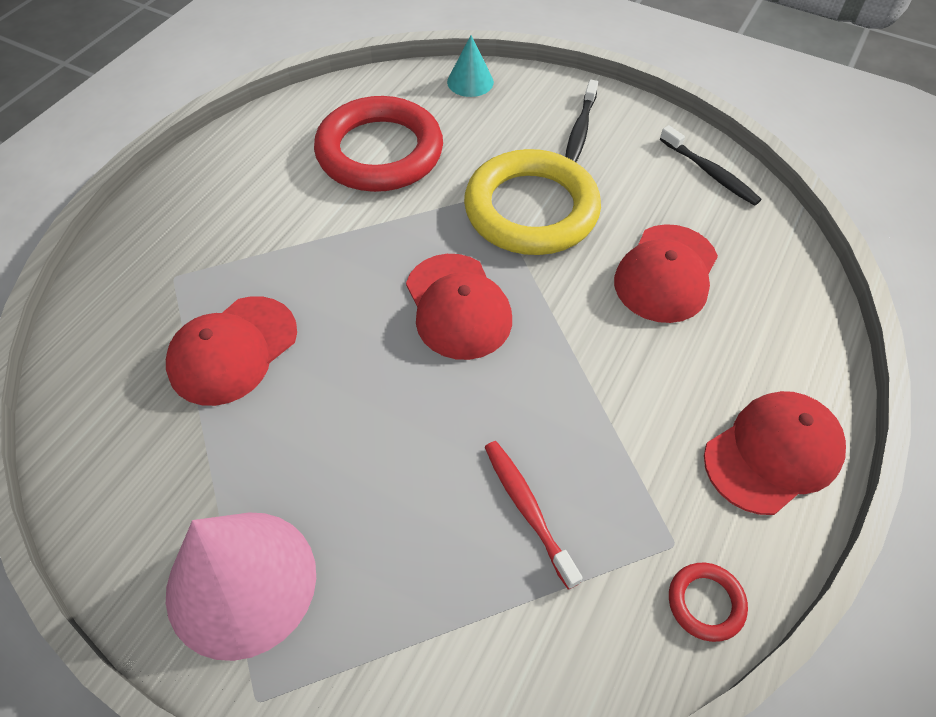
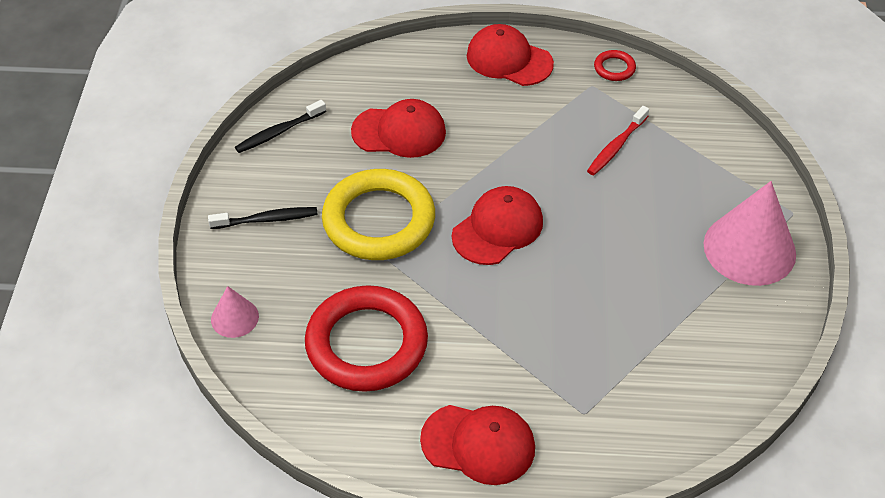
camera: 115 degrees left, 5 degrees down
(232, 350) = (618, 336): red cap -> red cap (478, 444)
(470, 82) = (234, 318): turquoise cone -> pink cone
(709, 172) = (279, 132): black toothbrush -> black toothbrush turned 150 degrees counterclockwise

